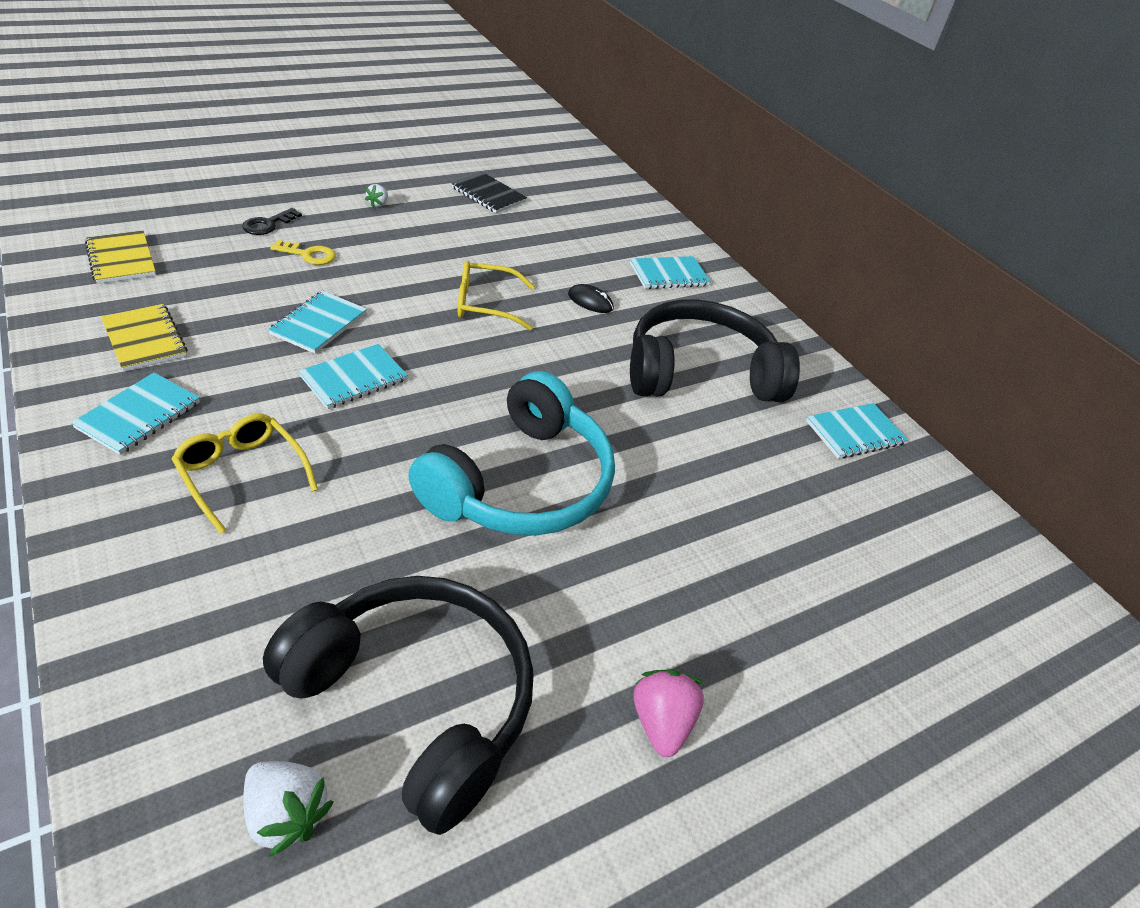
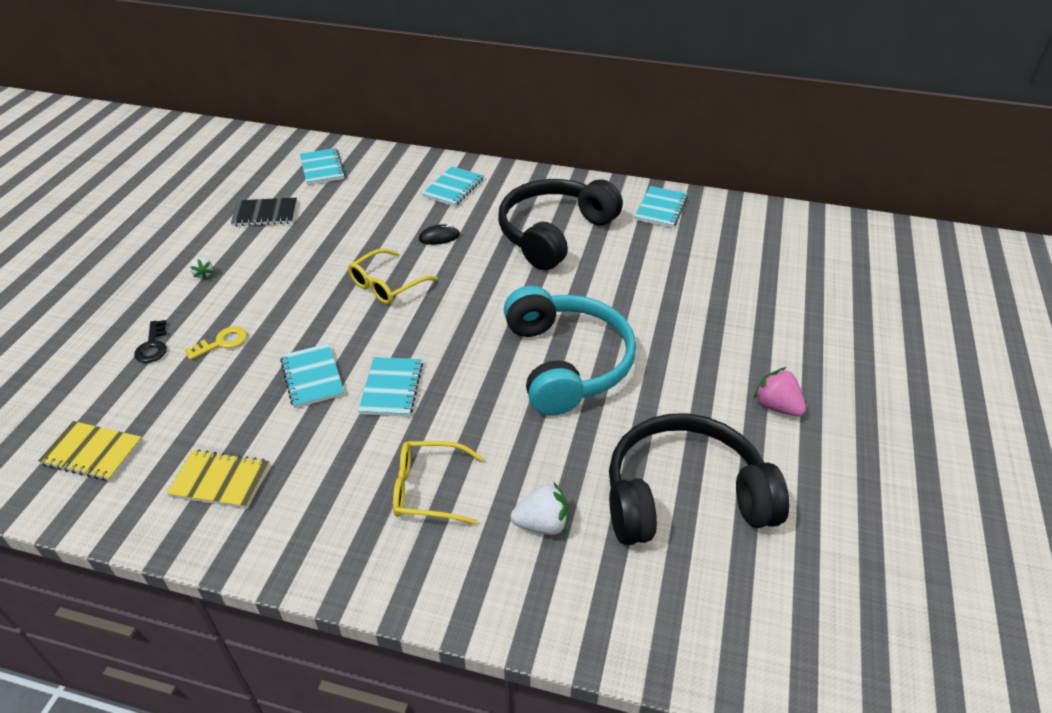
camera: 40 degrees left, 0 degrees up
(139, 415) = (309, 520): turquoise notebook -> turquoise notebook (322, 168)
(286, 814) = (713, 588): white strawberry -> white strawberry (542, 524)

